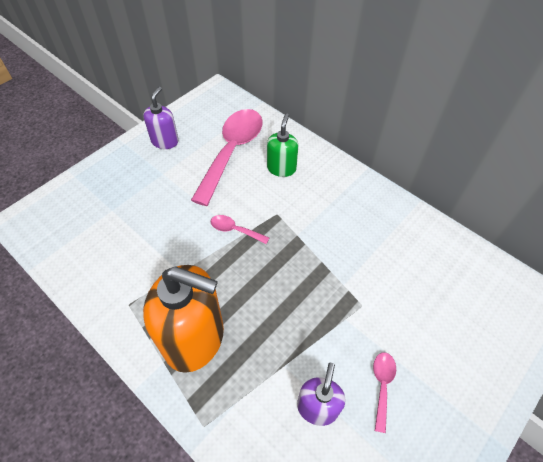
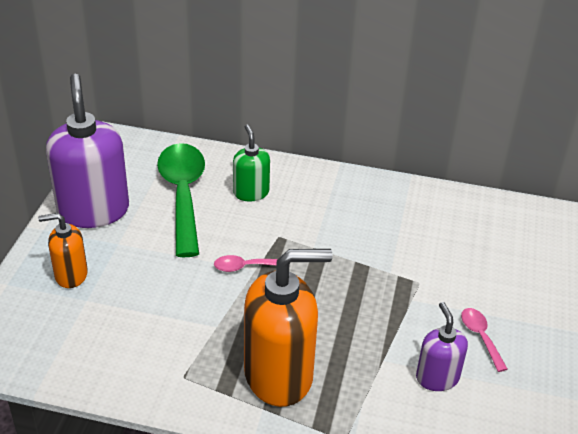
camera: 30 degrees left, 15 degrees down
(116, 186) = (71, 275): none -> orange soap dispenser
(165, 141) = (93, 210): purple soap dispenser -> purple soap dispenser, size x1.89
(232, 152) = (183, 195): pink spoon -> green spoon

